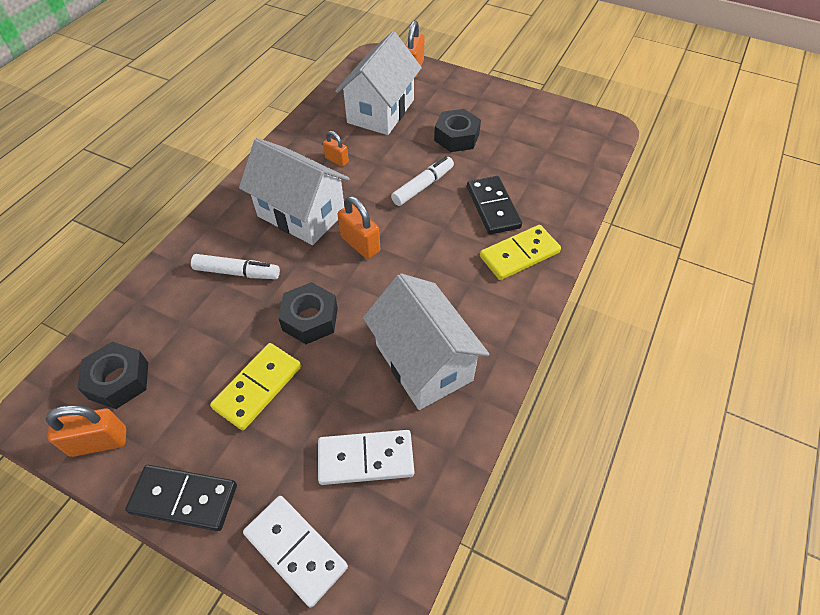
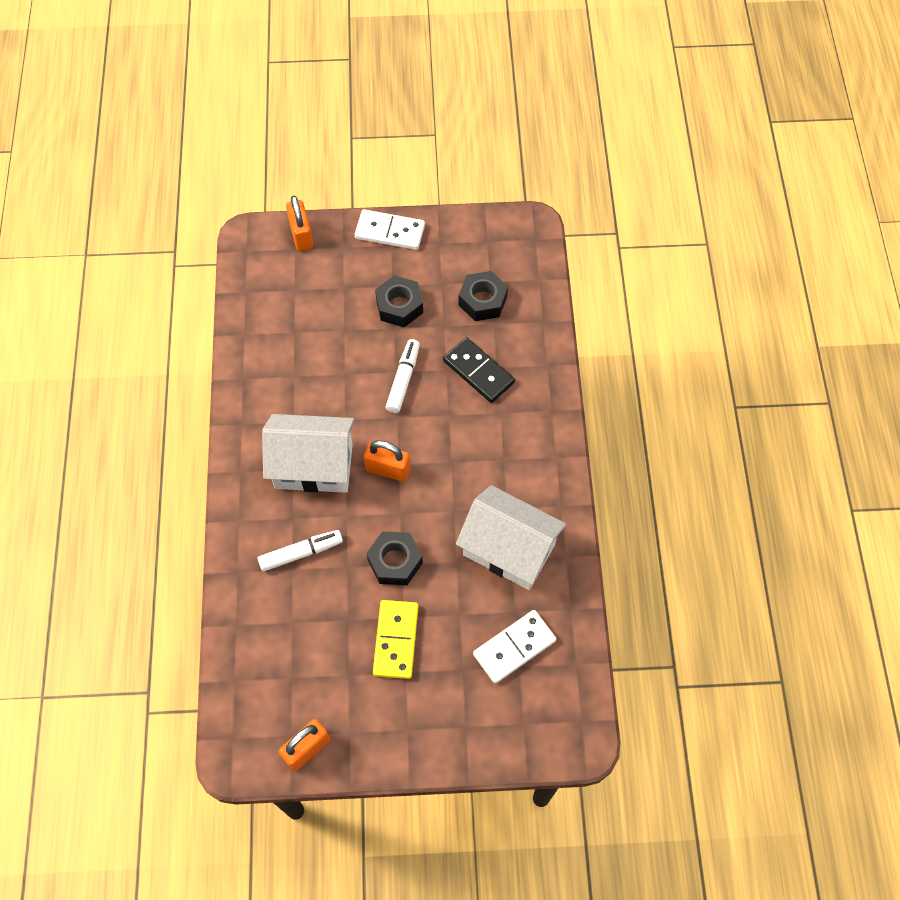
camera: 30 degrees left, 10 degrees up
(119, 380) = (280, 696): black nut -> black nut (482, 301)
(184, 499) = (405, 749): black domino -> none
(295, 550) = (508, 735): white domino -> white domino (390, 232)
(336, 160) = (303, 389): orange padlock -> none
(381, 111) = (306, 308): white house -> none
(519, 255) = (527, 410): yellow domino -> none

